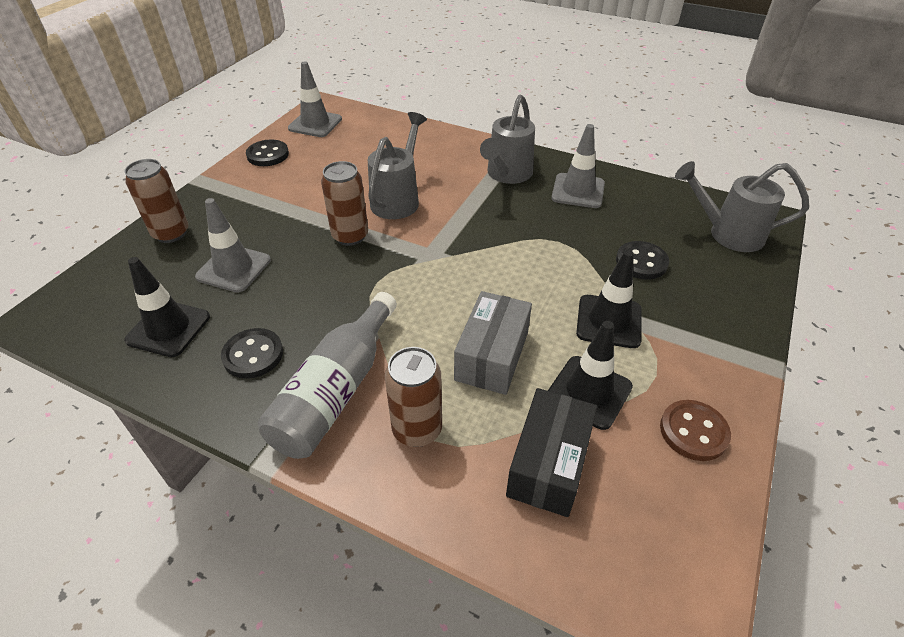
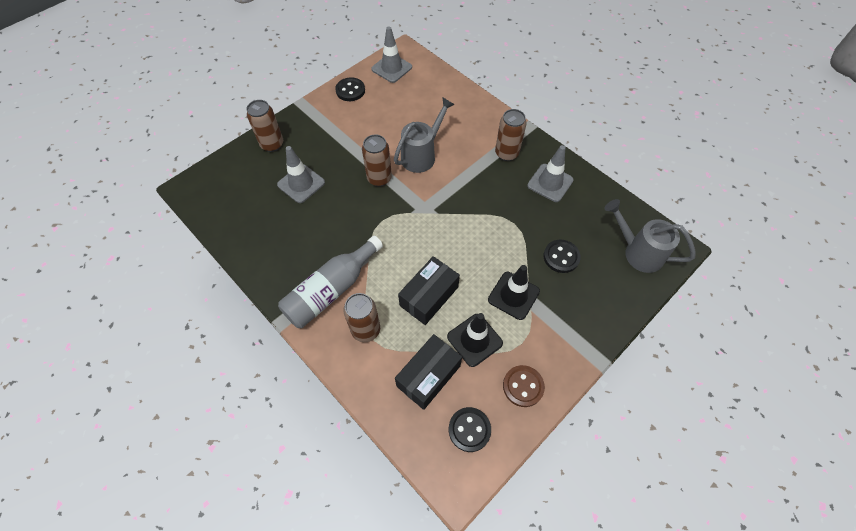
camera: 20 degrees right, 15 degrees up
(168, 328) = (253, 217): black traffic cone -> none
(253, 355) = (294, 251): black button -> black button (469, 429)
(492, 356) = (429, 296): grey box -> black box
(507, 174) = (506, 153): grey watering can -> brown can

